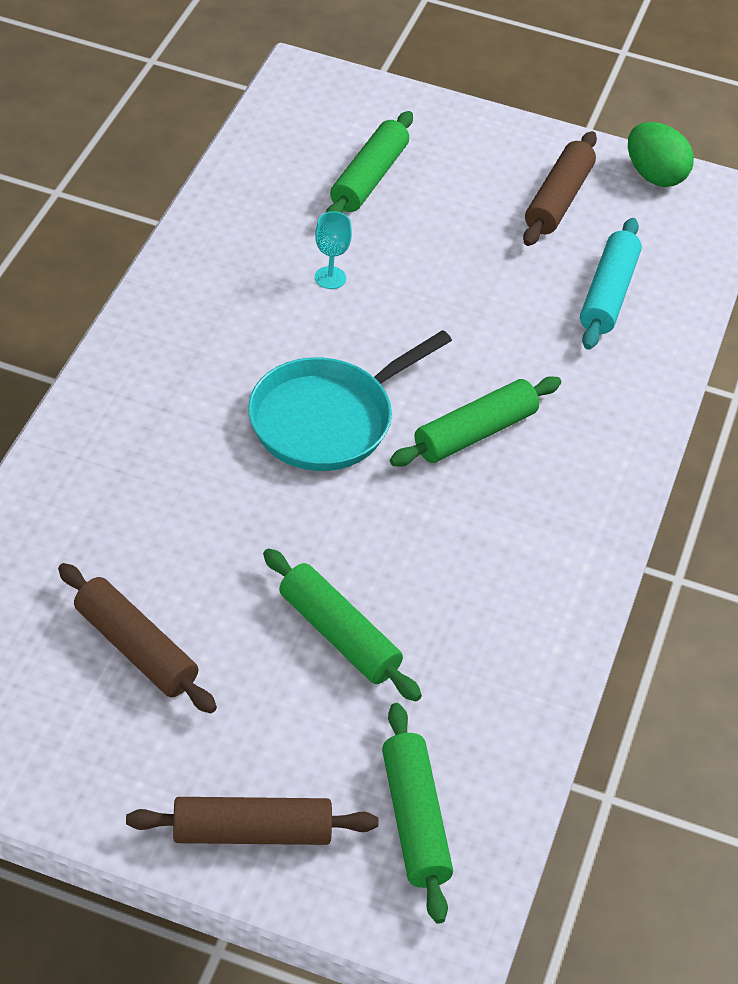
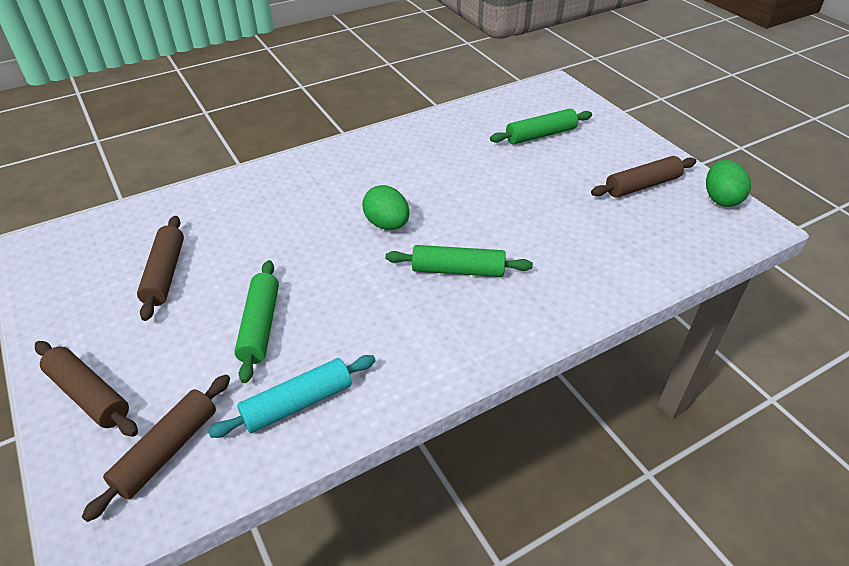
camera: 45 degrees right, 5 degrees down
(327, 419) = (387, 224): turquoise pan -> green egg
(330, 278) = (467, 166): turquoise goblet -> none
(414, 820) = (167, 450): green rolling pin -> brown rolling pin
(608, 294) = (622, 242): turquoise rolling pin -> turquoise rolling pin (297, 404)

